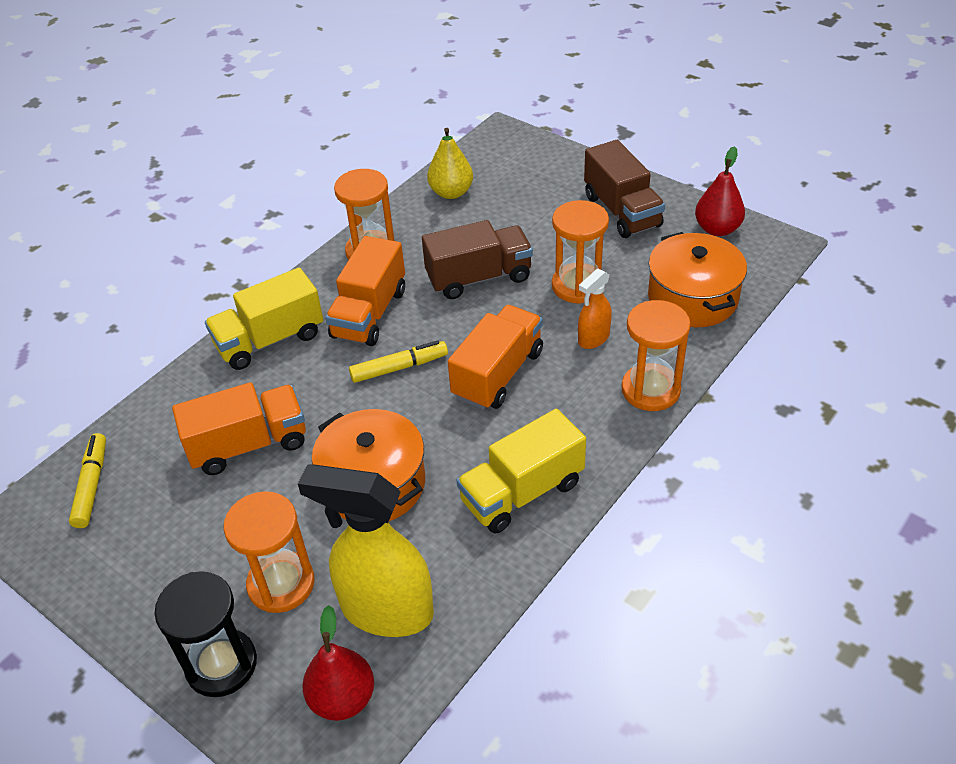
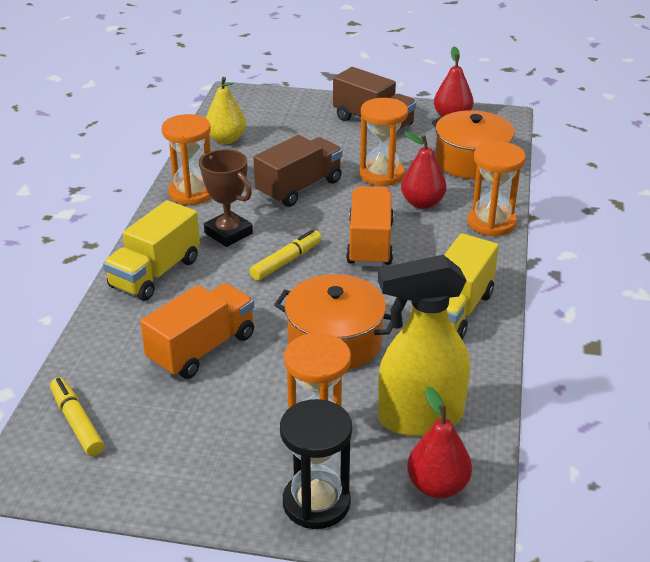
camera: 30 degrees left, 10 degrees down
(369, 313) = (228, 233): orange truck -> brown trophy
(593, 338) = (422, 203): orange spray bottle -> red pear

